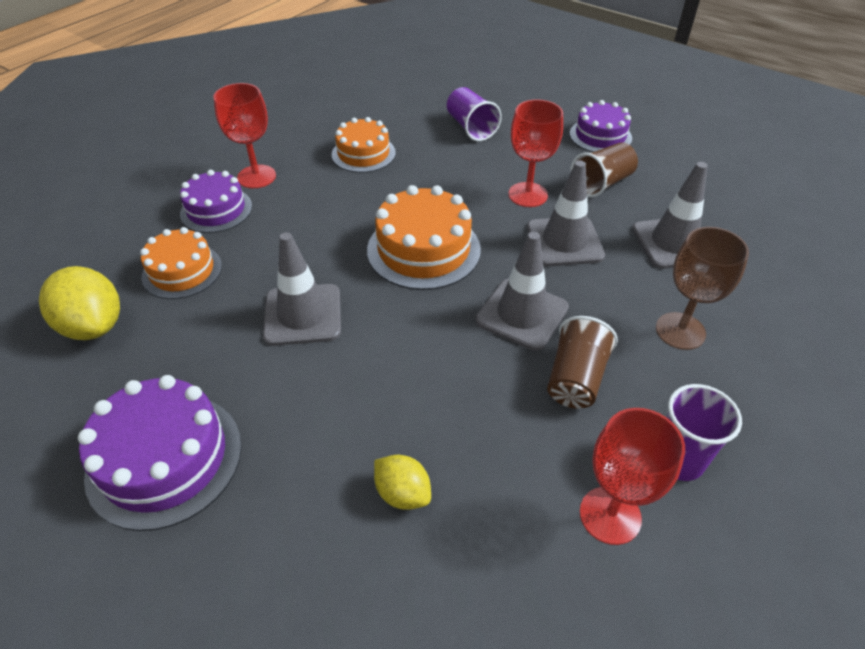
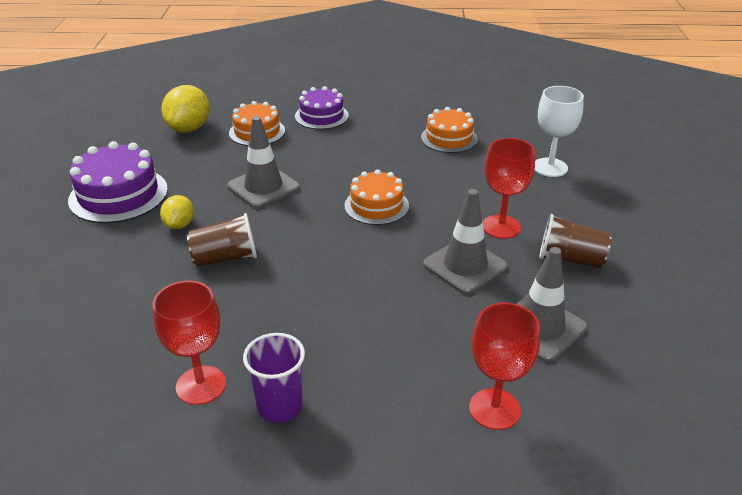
camera: 55 degrees right, 10 degrees down
(256, 176) = (370, 113): red goblet -> red goblet (494, 409)
(403, 493) = (154, 286): yellow lemon -> yellow lemon (179, 225)
(423, 249) = (376, 206): orange cake -> orange cake, size x0.66
(471, 128) = (550, 167): purple cup -> white goblet
(522, 314) = (357, 275): grey traffic cone -> none
(575, 379) = (315, 325): brown cup -> brown cup (225, 258)
(600, 136) = (642, 234): purple cake -> none
(680, 331) = (426, 366): brown goblet -> none

